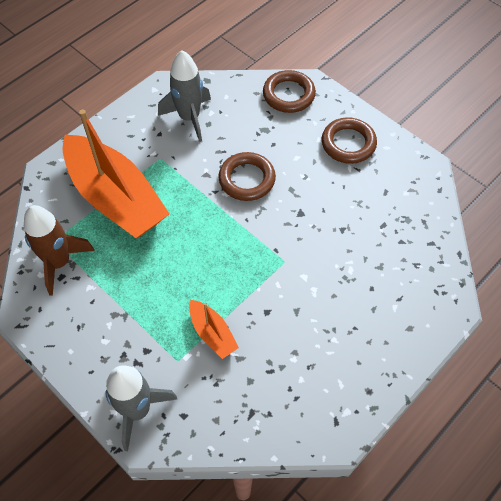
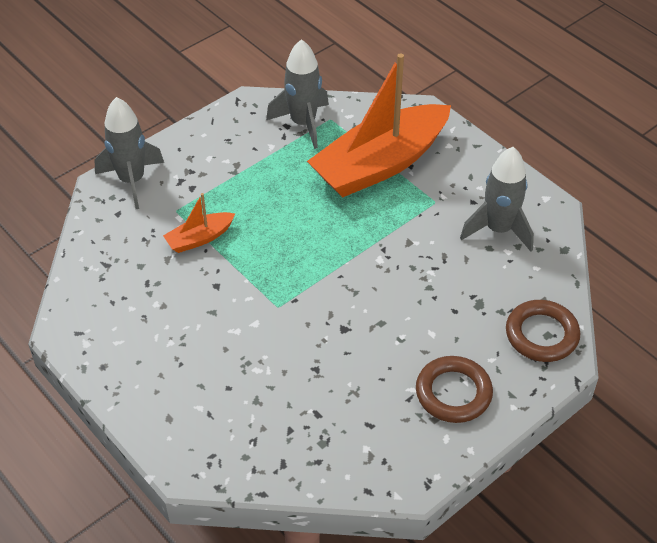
camera: 95 degrees right, 10 degrees down
(59, 262) = (303, 123): brown rocket -> grey rocket
(247, 179) = (399, 280): brown ring -> none

